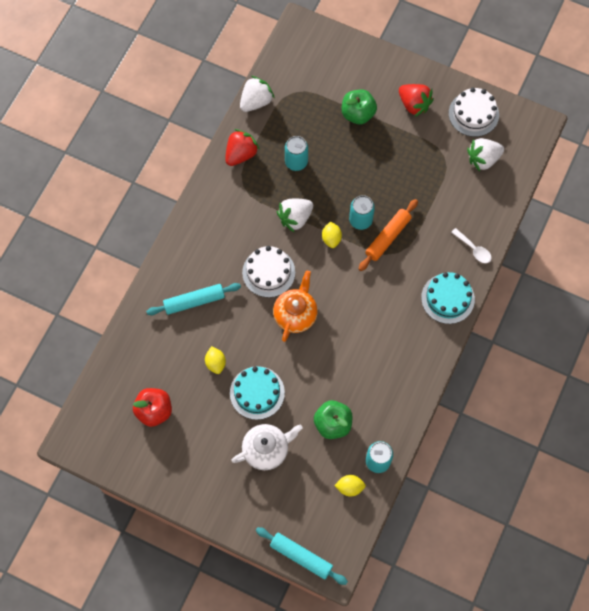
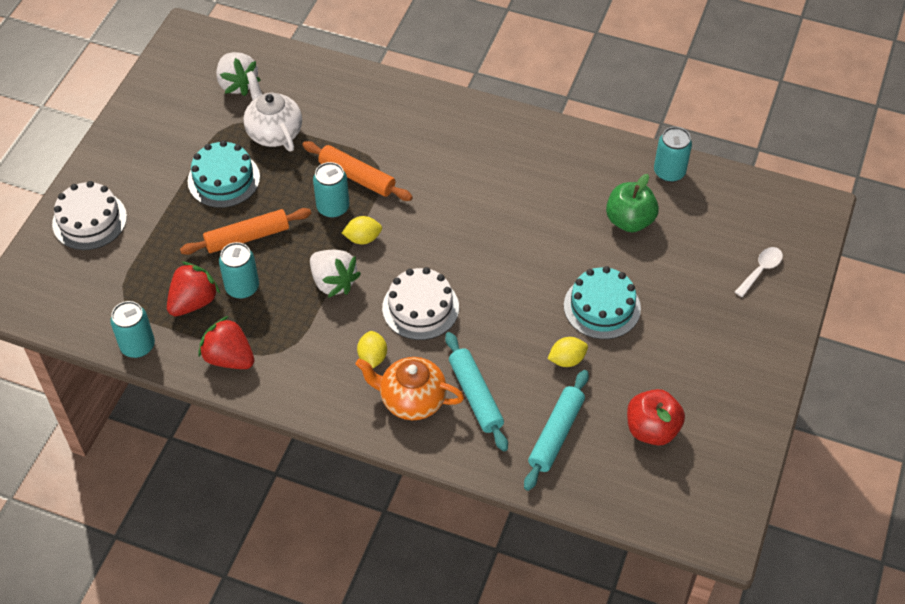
camera: 95 degrees left, 15 degrees down
(256, 101) = (138, 346): white strawberry -> turquoise can
(266, 450) = (680, 289): white teapot -> white teapot (274, 132)
(295, 315) = (481, 271): orange teapot -> orange teapot (411, 400)
(301, 557) = (811, 242): turquoise rolling pin -> turquoise rolling pin (556, 434)
(338, 165) = (247, 237): none -> orange rolling pin
(349, 487) = (709, 198): yellow lemon -> yellow lemon (372, 357)
(358, 114) = (164, 220): green apple -> none
(414, 104) = (151, 158): red strawberry -> red strawberry (193, 302)
(447, 298) = (439, 113): turquoise cake -> turquoise cake (223, 179)
(473, 114) = (168, 95): white cake -> white cake (89, 220)
(473, 249) = (368, 90): white spoon -> white spoon (761, 270)

